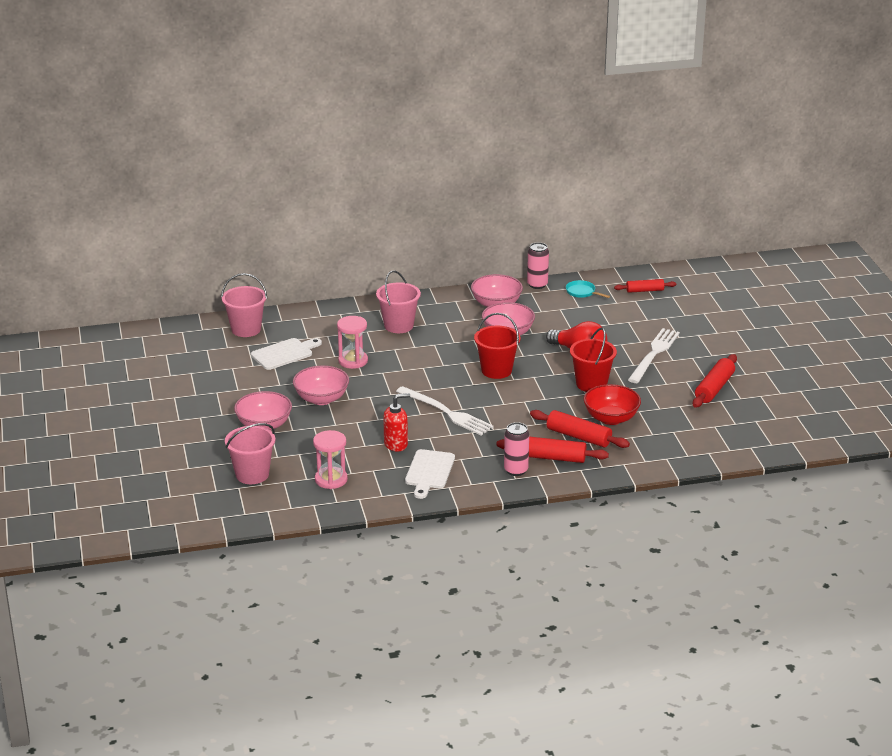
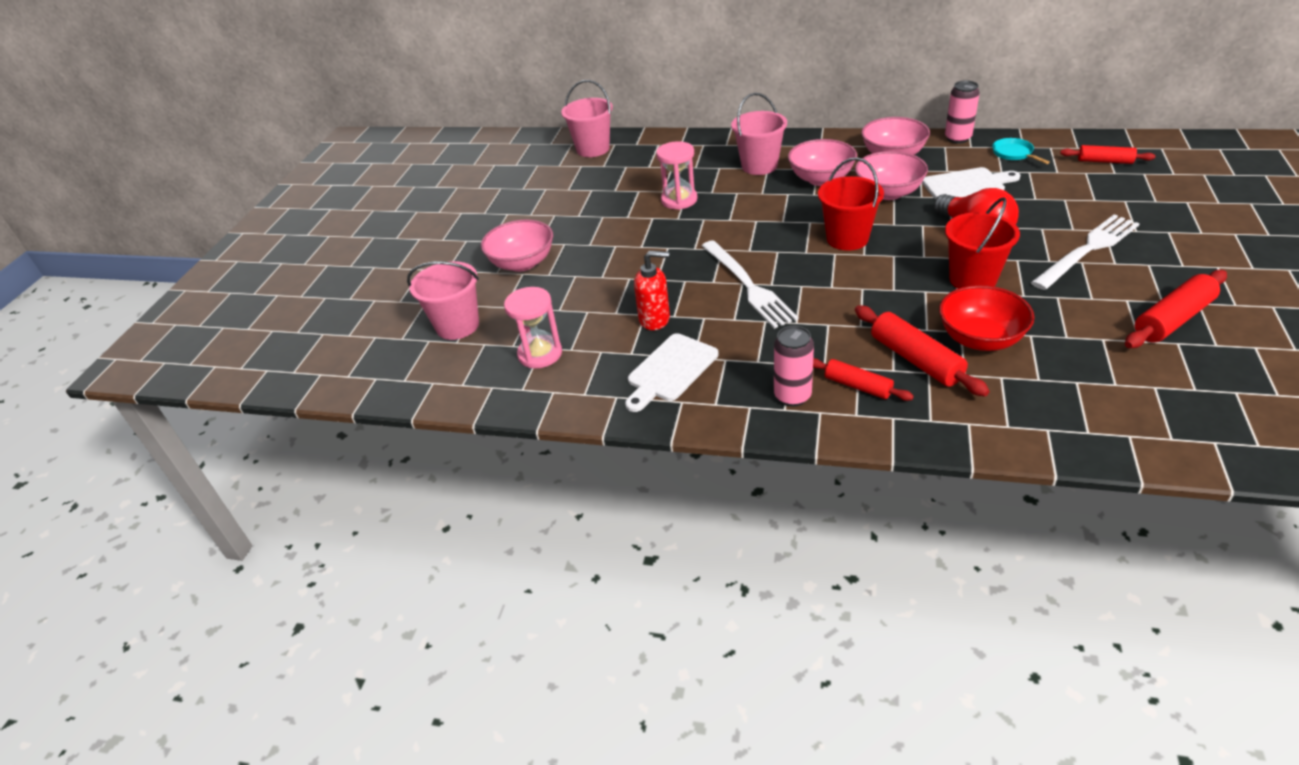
camera: 30 degrees right, 10 degrees up
(284, 353) = (611, 180): white cutting board -> white cutting board (966, 185)
(321, 399) = (610, 241): pink bowl -> pink bowl (821, 179)
(552, 457) = (858, 386): red rolling pin -> red rolling pin, size x0.64

